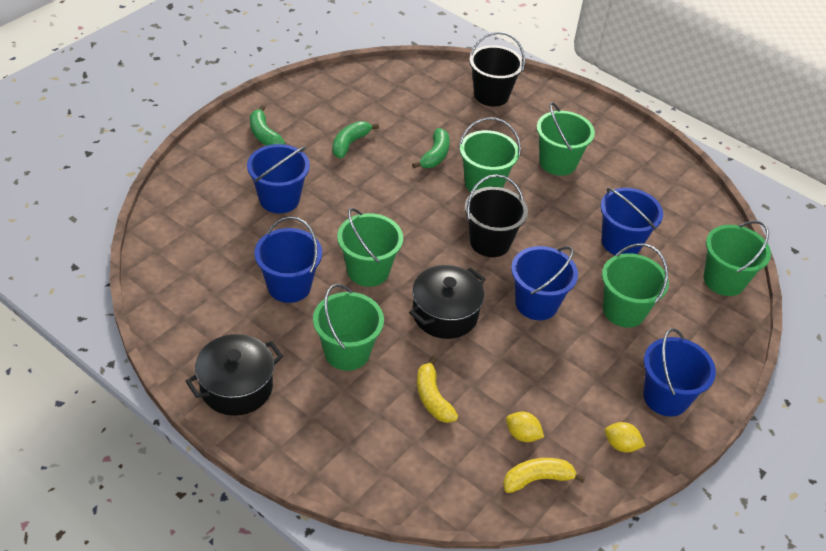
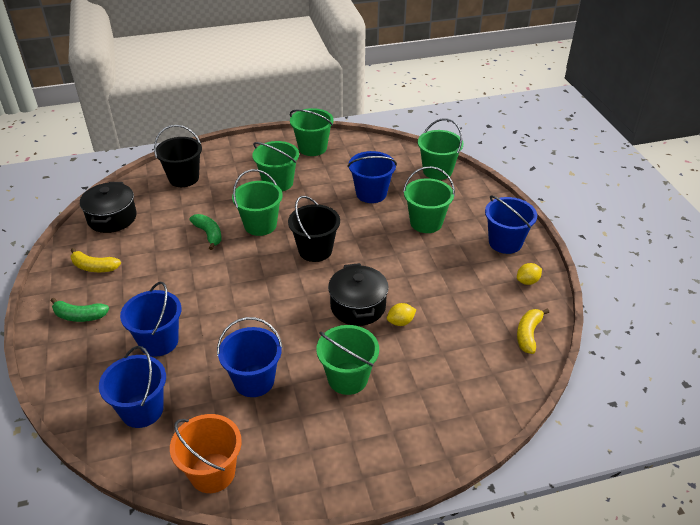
camera: 50 degrees left, 5 degrees down
(174, 312) = (212, 473): none -> orange bucket
(236, 387) = (326, 466): black pot -> black pot (112, 218)
(350, 143) = (147, 272): green banana -> none
(368, 270) = (281, 326): green bucket -> green bucket (312, 148)
(432, 398) = (425, 352): yellow banana -> yellow banana (94, 267)
(522, 435) = (488, 322): yellow lemon -> yellow lemon (400, 322)
(536, 303) = (387, 257): blue bucket -> blue bucket (142, 410)

